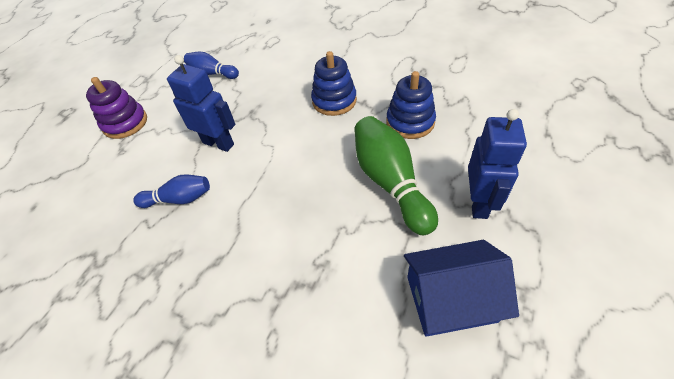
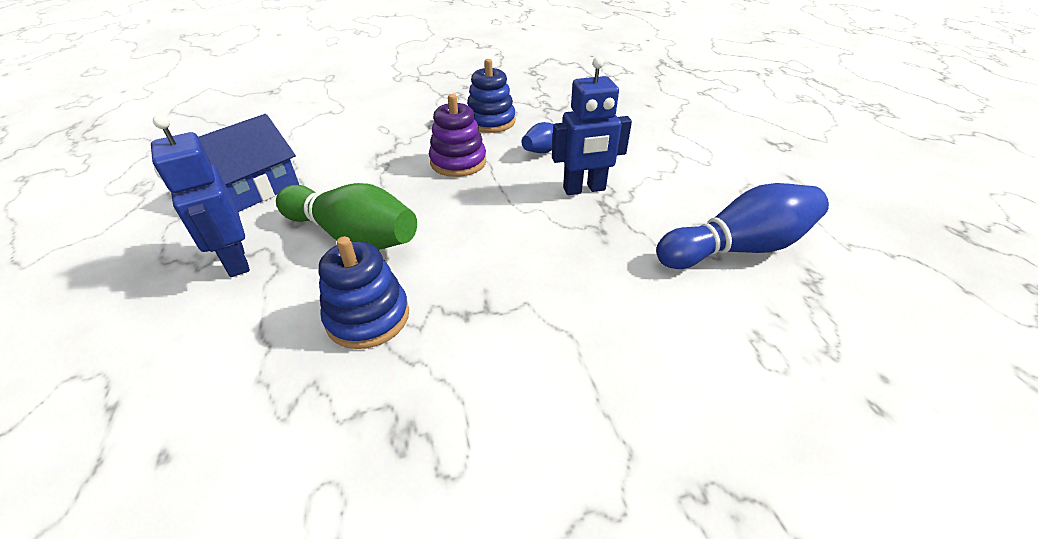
camera: 135 degrees right, 10 degrees down
(125, 123) = (708, 163): purple stacking toy -> purple stacking toy (458, 162)
(212, 73) = (738, 248): blue bowling pin -> blue bowling pin, size x1.71
(334, 101) = (512, 295): blue stacking toy -> blue stacking toy (490, 121)

